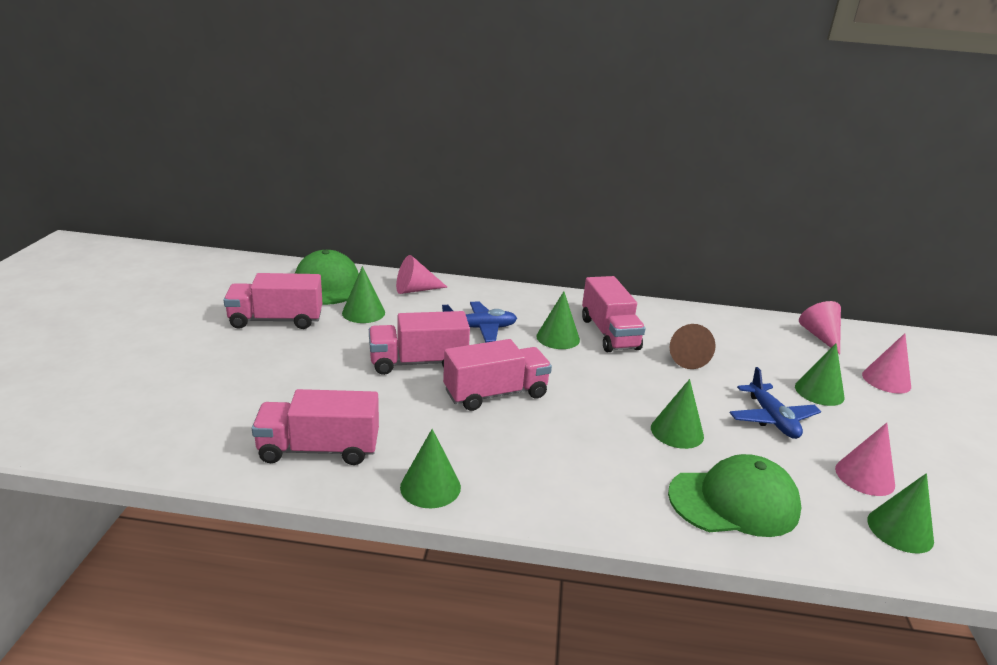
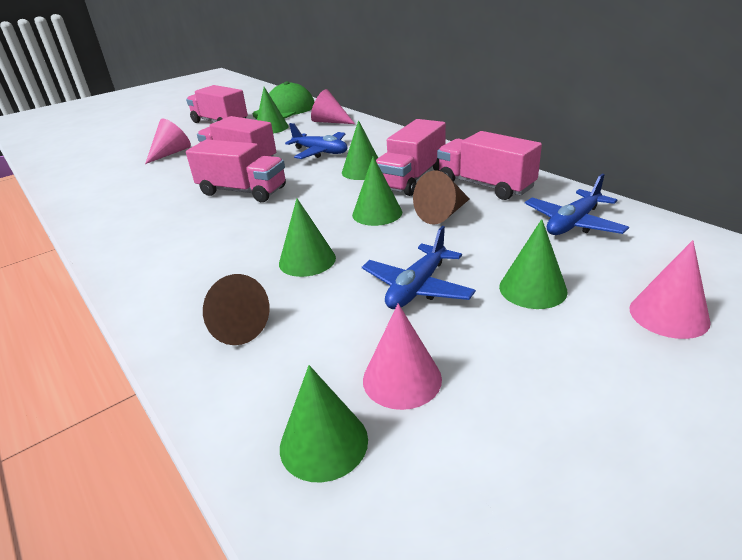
camera: 50 degrees right, 5 degrees up
(319, 449) = (101, 188): pink truck -> pink truck (485, 185)
(430, 487) = (100, 225): green cone -> green cone (377, 213)
(734, 502) = (233, 326): green cap -> brown cone
(762, 338) = (573, 223): none -> blue plane
(820, 336) = (664, 244): pink cone -> pink cone (171, 153)

